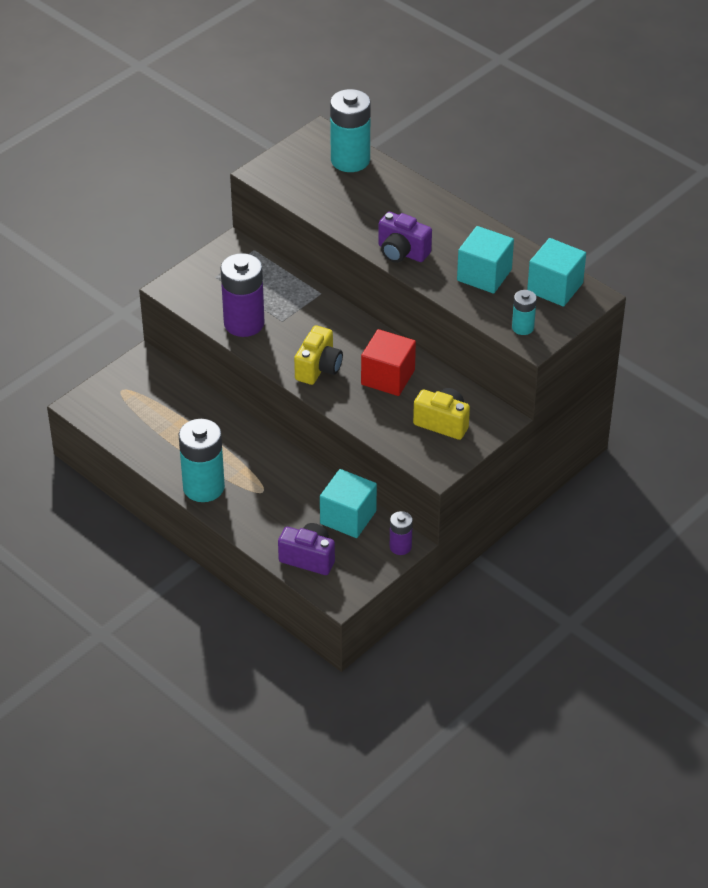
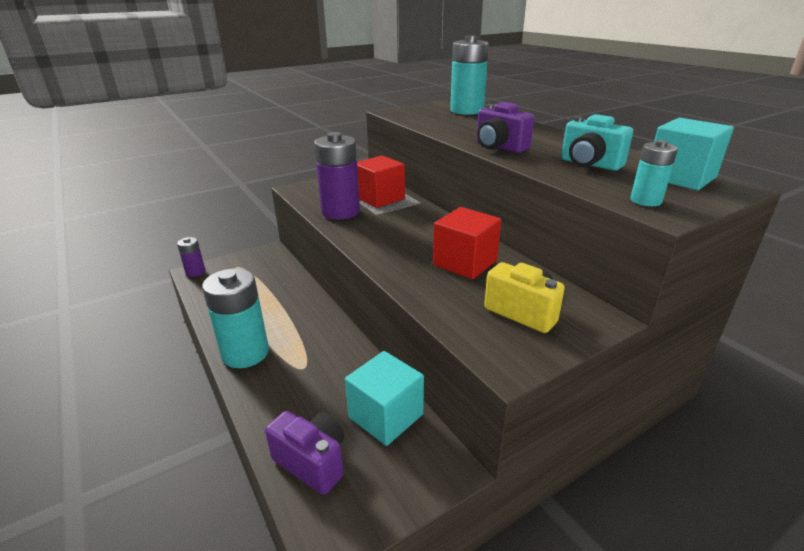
camera: 15 degrees right, 15 degrees down
(275, 292) = (380, 198): none -> red cube
(318, 368) = (393, 247): yellow camera -> none
(400, 547) = (442, 471): purple battery -> purple battery (195, 272)
(484, 275) = (589, 164): turquoise cube -> turquoise camera

